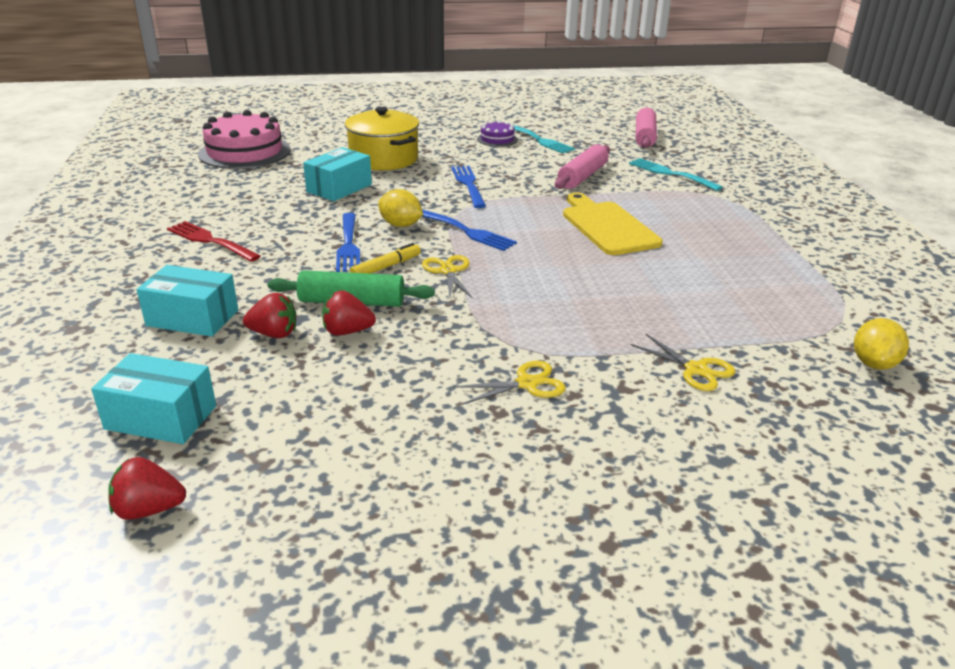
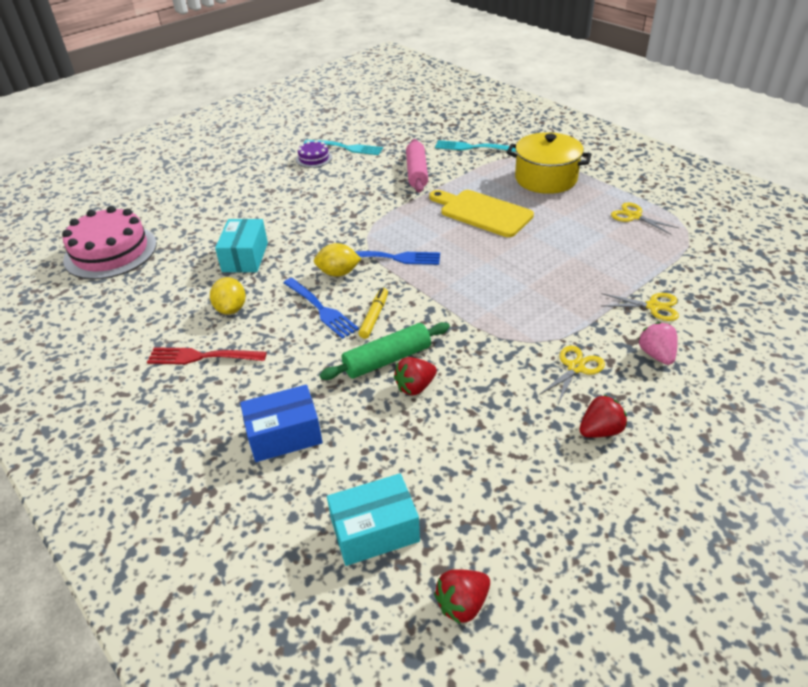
camera: 30 degrees left, 10 degrees up
(192, 318) = (284, 435): turquoise box -> blue box
(274, 334) = (366, 416): red strawberry -> red strawberry (600, 430)
(383, 159) = (245, 212): yellow pot -> yellow pot (546, 178)
(448, 271) = (422, 300): yellow scissors -> yellow scissors (634, 216)
(469, 185) = (344, 213): blue fork -> none
(637, 412) = (656, 355): none -> pink strawberry
(644, 136) = (418, 117): pink rolling pin -> none
(874, 363) = (732, 256): yellow lemon -> yellow lemon (231, 309)

